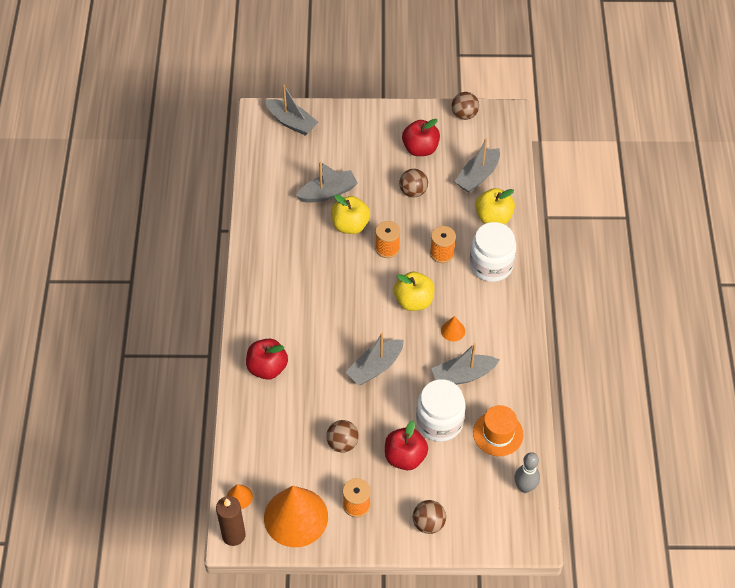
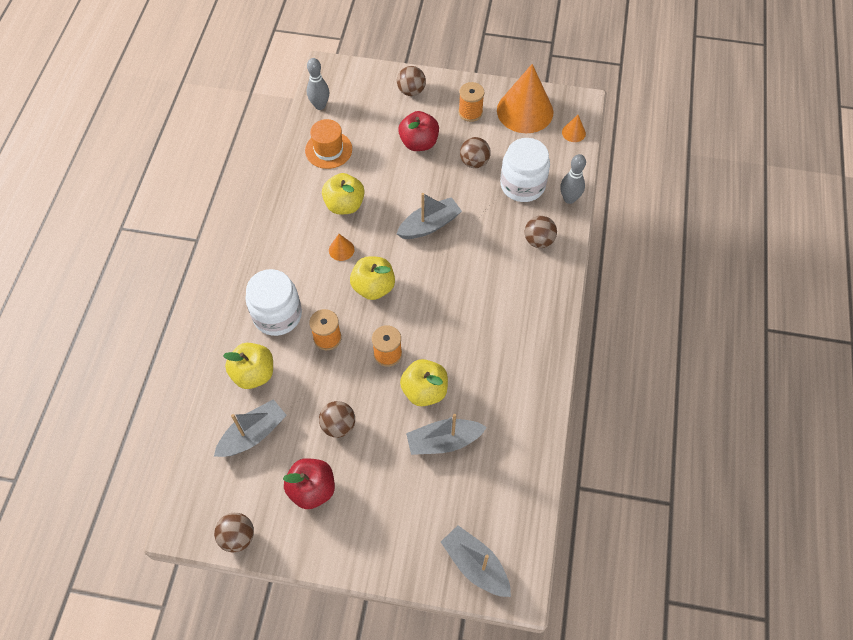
camera: 170 degrees left, 5 degrees up
(233, 535) = (580, 105): brown candle -> none
(240, 416) = (569, 199): none -> grey bowling pin
(267, 368) = (538, 240): red apple -> brown ball
(439, 422) = (379, 167): white jar -> white jar (522, 185)
(463, 375) = (344, 205): grey boat -> yellow apple

